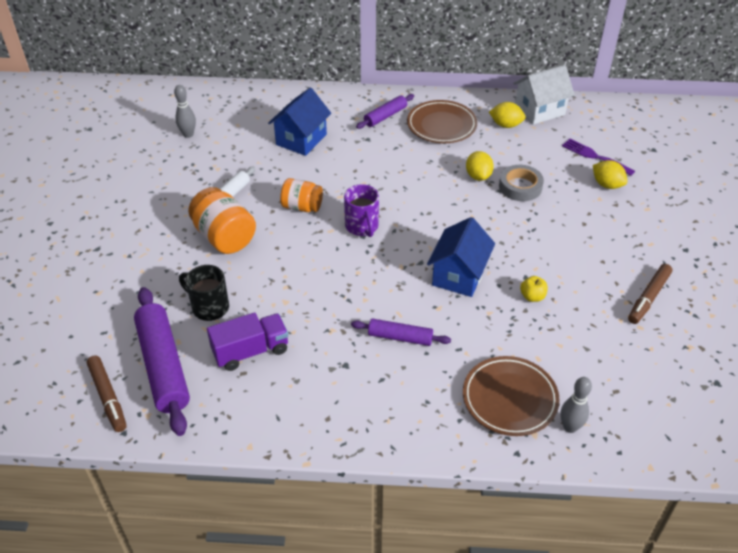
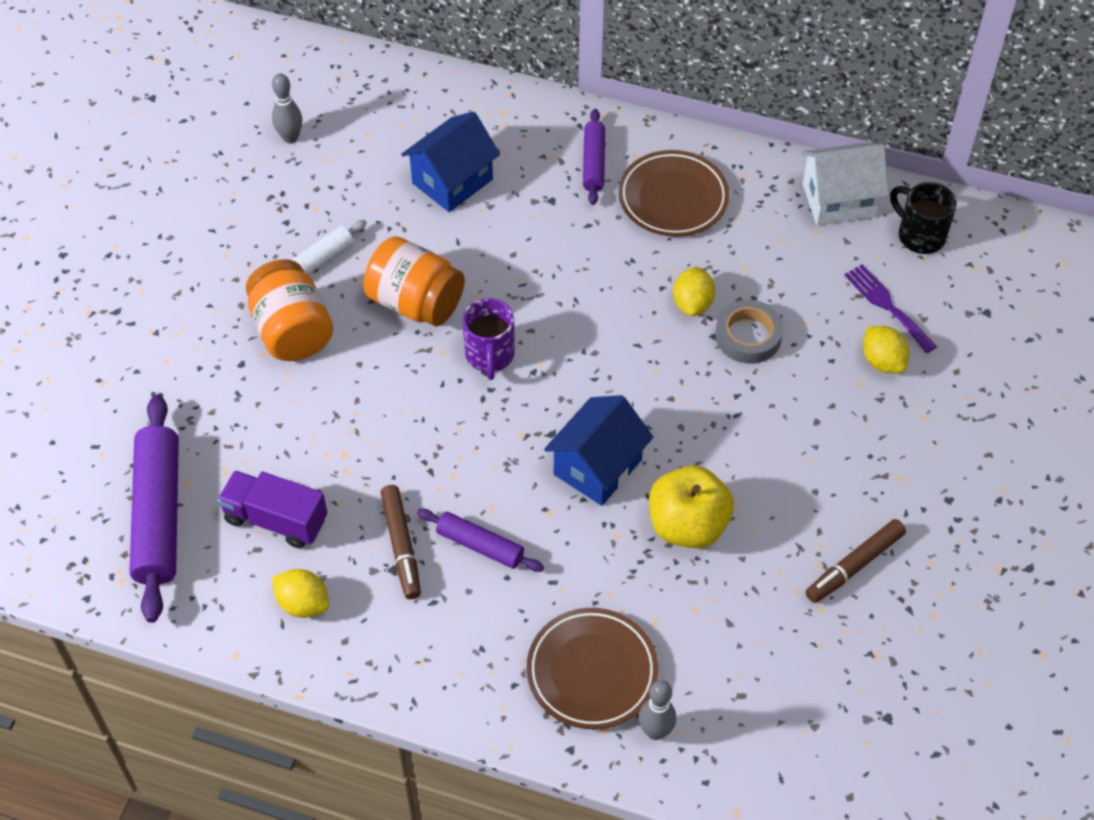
camera: 15 degrees right, 10 degrees up
(108, 397) = (78, 543): brown marker -> brown marker (401, 546)
(209, 307) = (240, 439): black mug -> black mug (919, 235)
(250, 351) = (276, 519): purple truck -> purple truck turned 150 degrees counterclockwise
(302, 207) = (415, 302): orange jar -> orange jar, size x1.53
(385, 116) = (593, 163): purple rolling pin -> purple rolling pin turned 60 degrees counterclockwise
(506, 125) = (773, 218): yellow lemon -> yellow lemon (303, 603)
(532, 297) = (688, 525): yellow apple -> yellow apple, size x2.15

